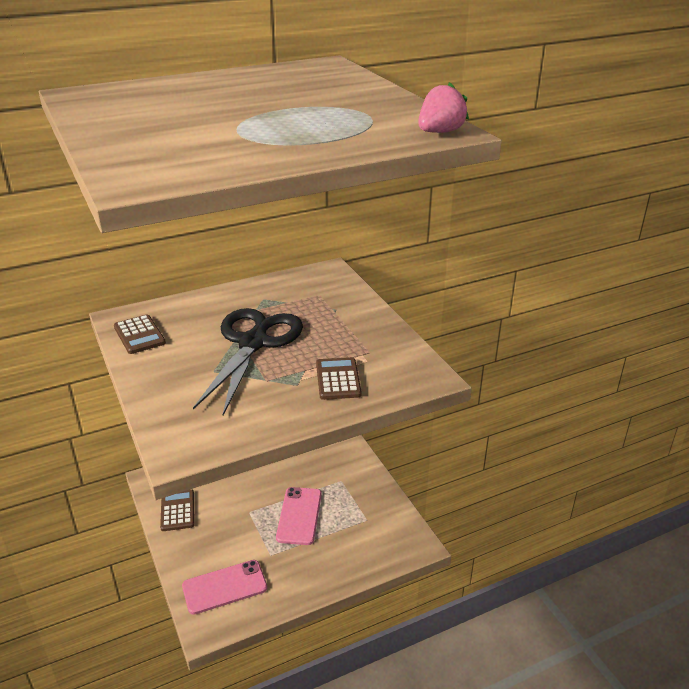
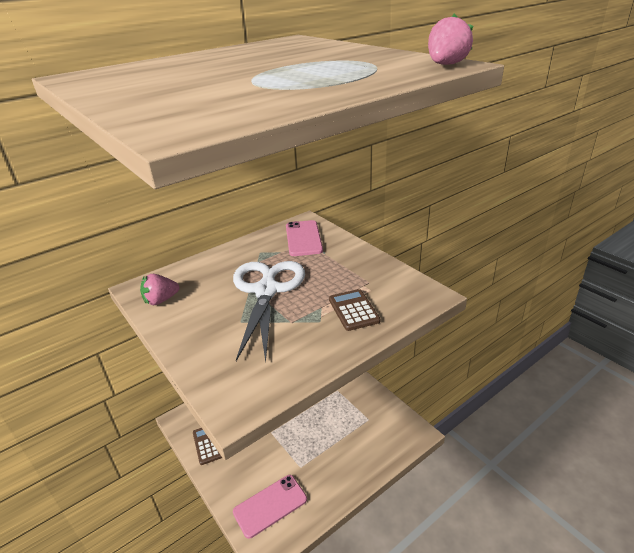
camera: 10 degrees left, 0 degrees up
(139, 335) = (161, 300): brown calculator -> pink strawberry
(254, 342) = (267, 290): black scissors -> white scissors
(299, 516) = (313, 427): pink phone -> pink phone (303, 238)

